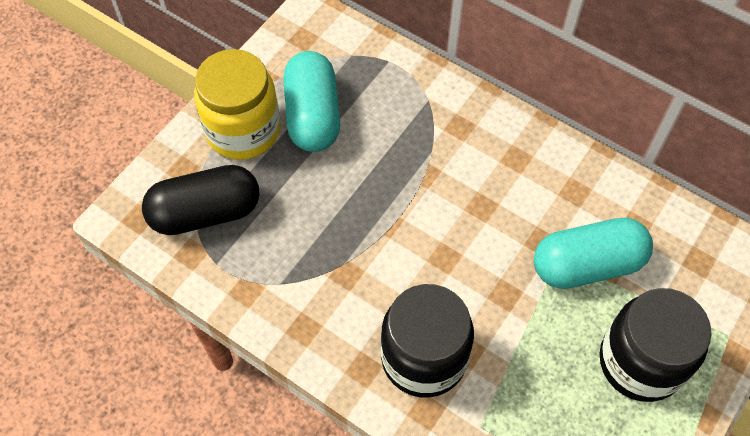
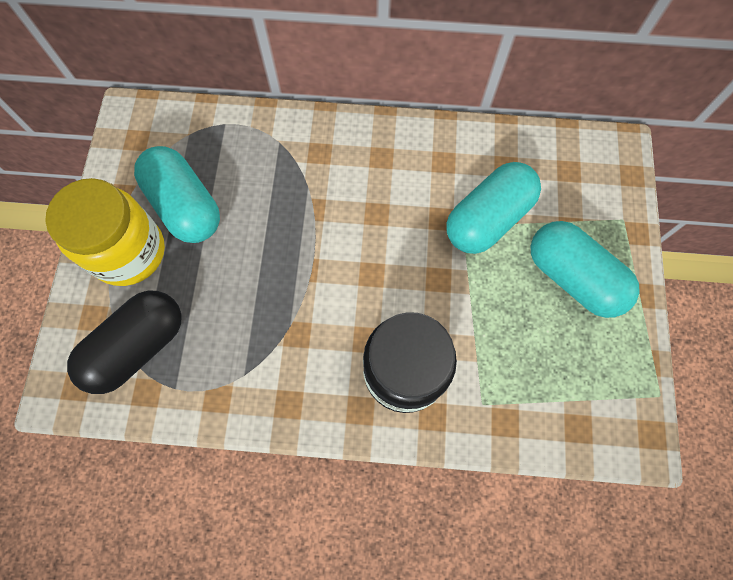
camera: 30 degrees left, 10 degrees up
(640, 362) = (573, 278): black jar -> turquoise capsule

